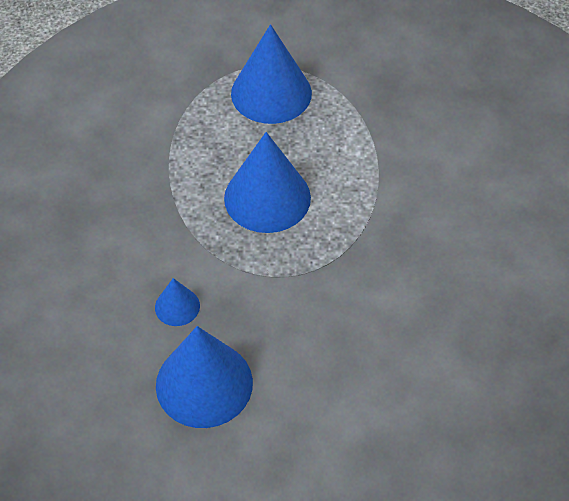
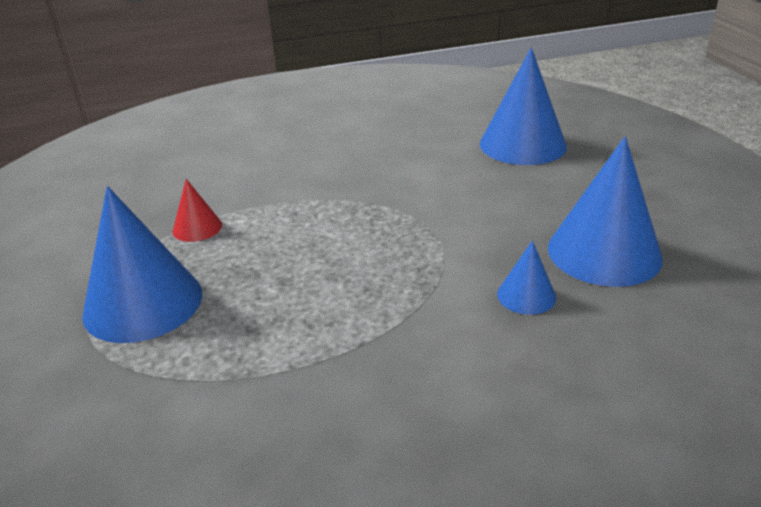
camera: 105 degrees left, 20 degrees down
(267, 197) = (329, 267): blue cone -> blue cone (522, 145)
(358, 126) = (197, 228): none -> red cone

